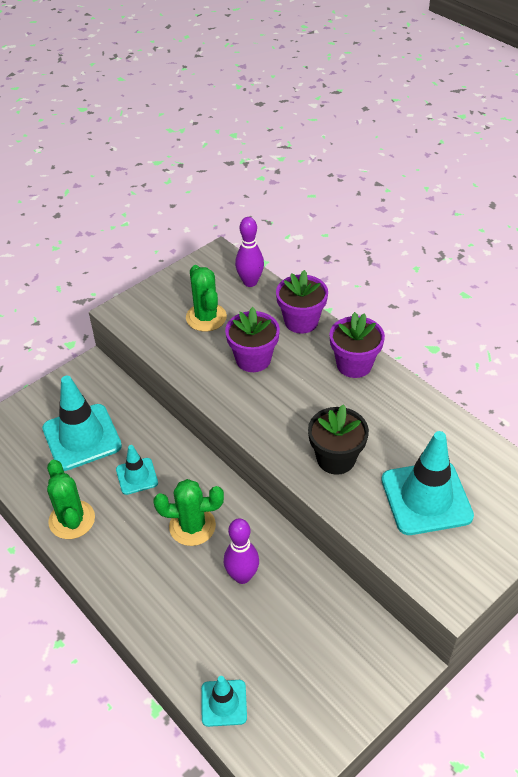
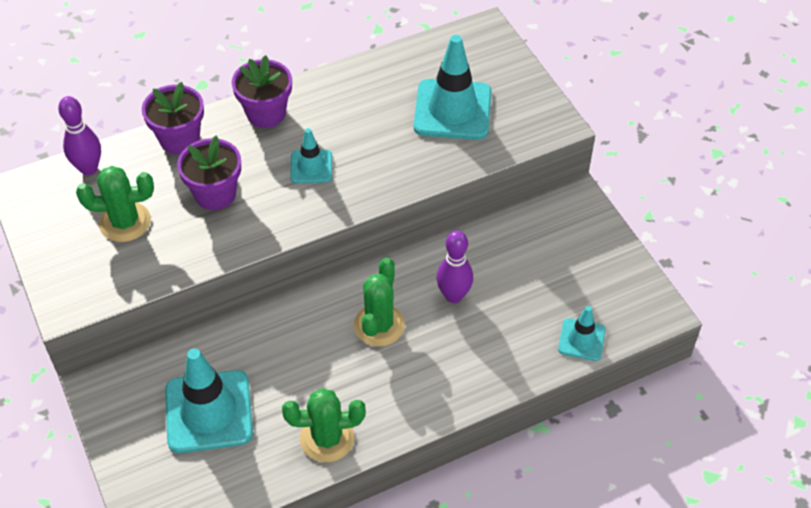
camera: 75 degrees left, 5 degrees up
(137, 476) = (292, 364): turquoise traffic cone -> turquoise traffic cone (311, 167)
(336, 458) = (381, 161): black flower pot -> none

